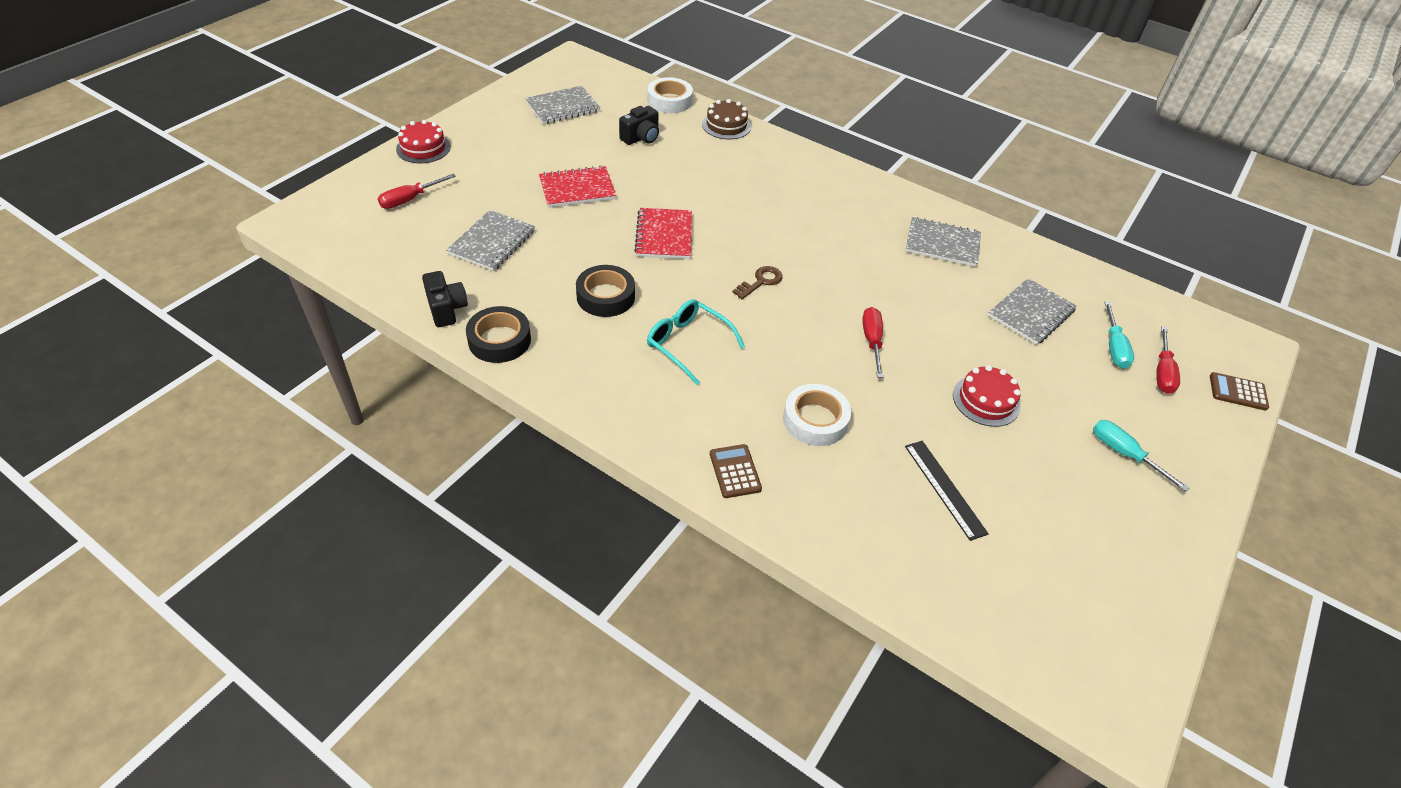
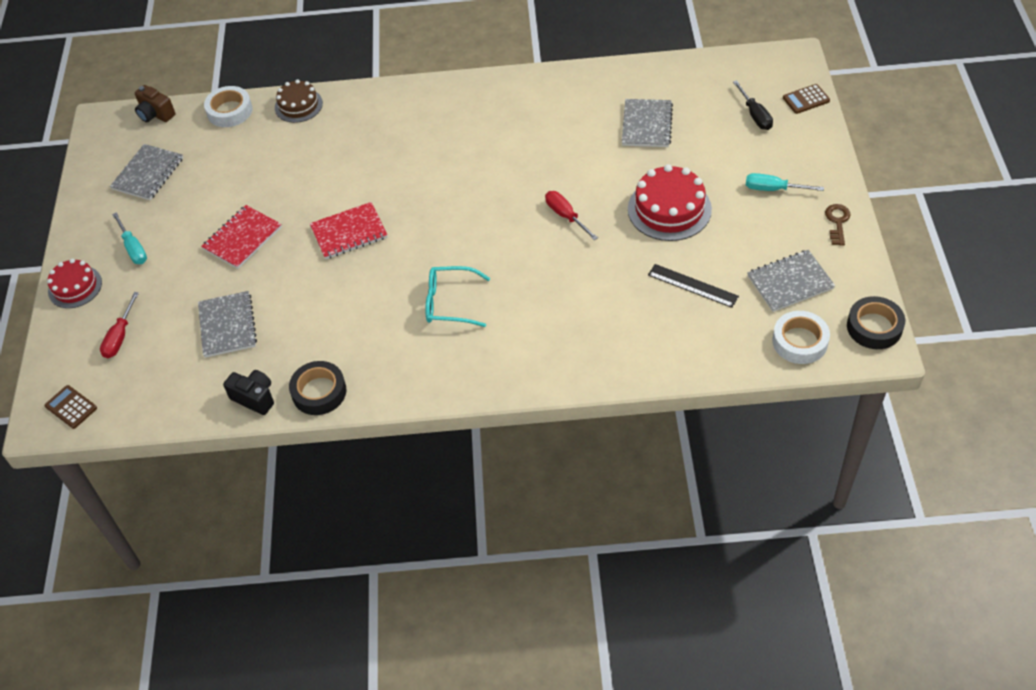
camera: 30 degrees left, 5 degrees up
(605, 296) = (357, 308): black tape -> black tape (874, 327)
(614, 74) = (155, 114): none -> brown camera
(641, 138) = (243, 160): black camera -> none
(664, 235) = (349, 232): red notebook -> red notebook turned 75 degrees counterclockwise
(735, 471) = (563, 365): brown calculator -> brown calculator (71, 407)
(761, 281) = (453, 222): brown key -> brown key (837, 222)
(815, 420) = (580, 297): white tape -> white tape (800, 341)
(942, 244) = (547, 107): grey notebook -> grey notebook (790, 282)
(986, 400) = (669, 209): red cake -> red cake, size x1.57
(1114, 347) = (714, 116): turquoise screwdriver -> turquoise screwdriver (133, 248)
(1162, 372) = (755, 115): red screwdriver -> black screwdriver

